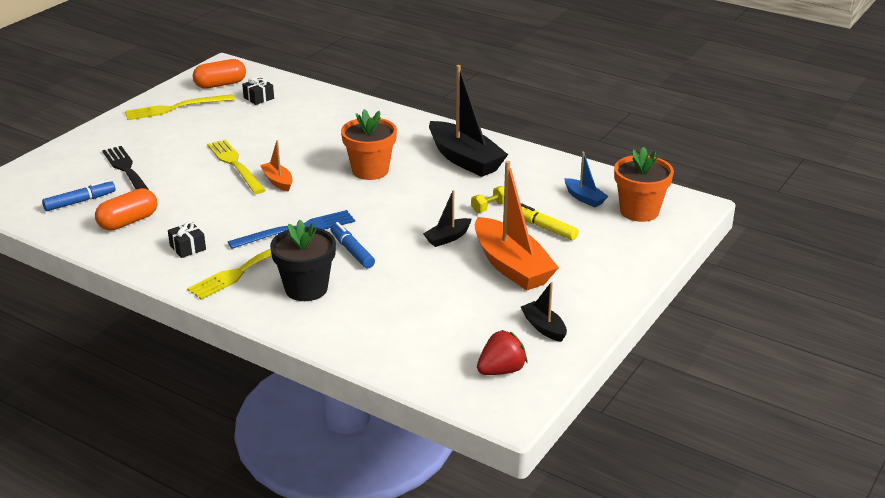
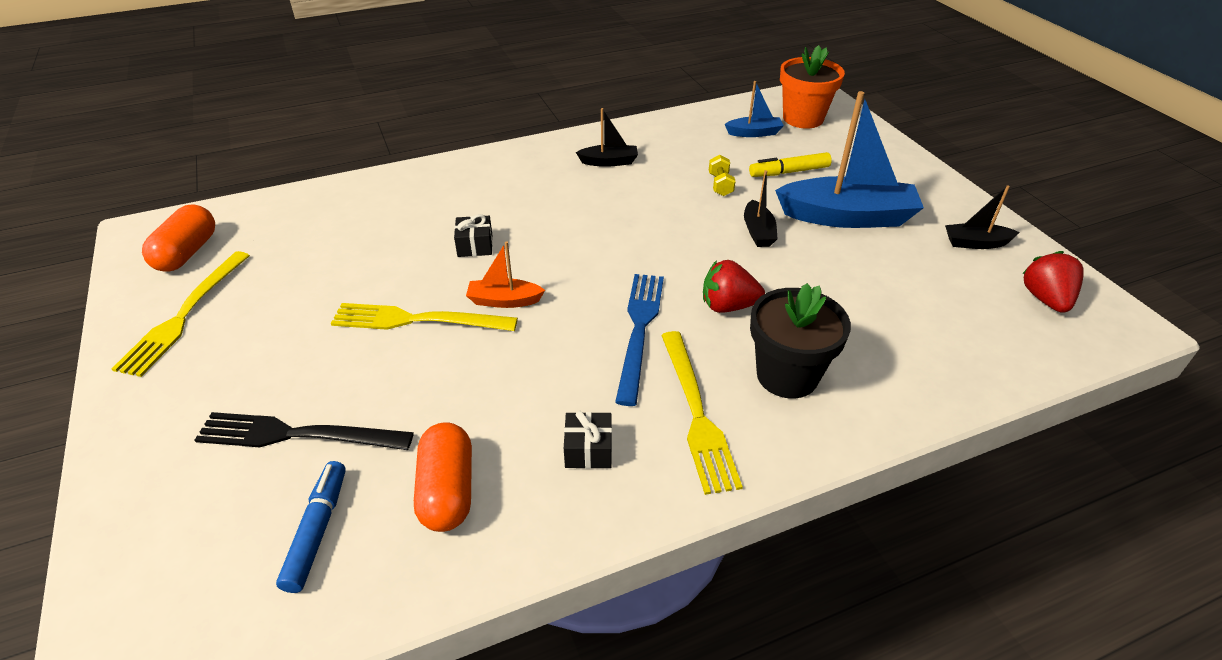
camera: 55 degrees left, 10 degrees up
(258, 98) = (274, 237): black gift -> black gift (475, 245)
(352, 251) = (728, 306): blue marker -> red strawberry
(370, 170) = (561, 225): orange flower pot -> none
(465, 159) = (609, 162): black boat -> black boat, size x0.49
(511, 266) = (847, 217): orange boat -> blue boat

